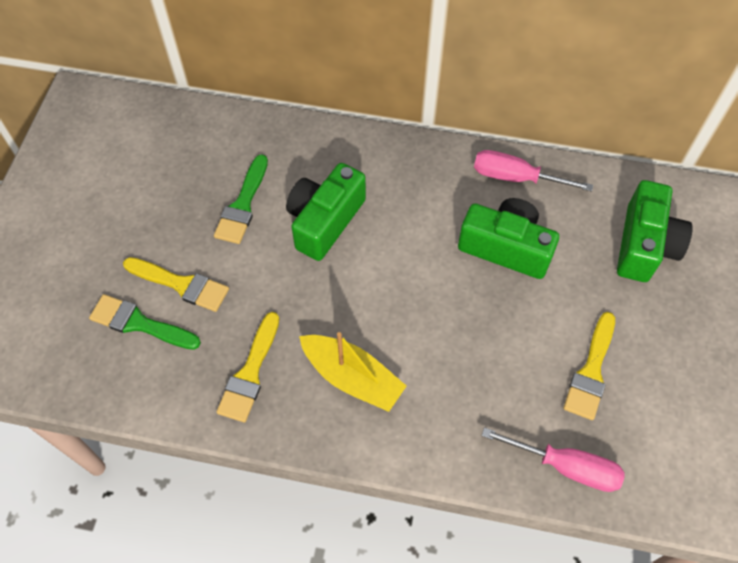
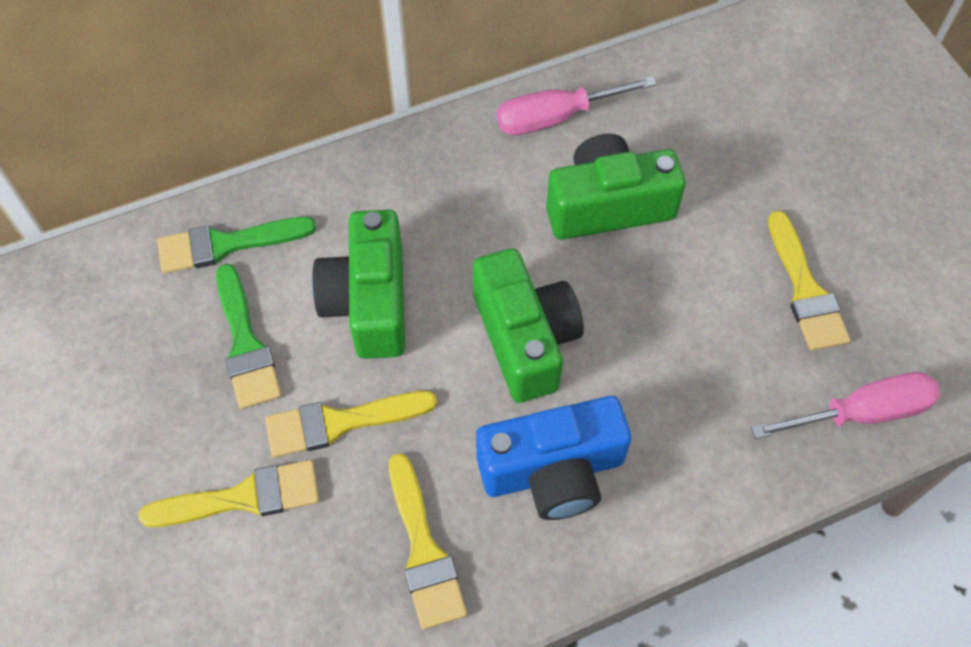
camera: 35 degrees left, 0 degrees up
(139, 323) = (225, 585): green brush -> green brush (226, 244)
(259, 277) = (340, 423): none -> yellow brush
(352, 377) = (553, 471): yellow boat -> blue camera
(644, 245) = (751, 114): green camera -> green camera (525, 338)

